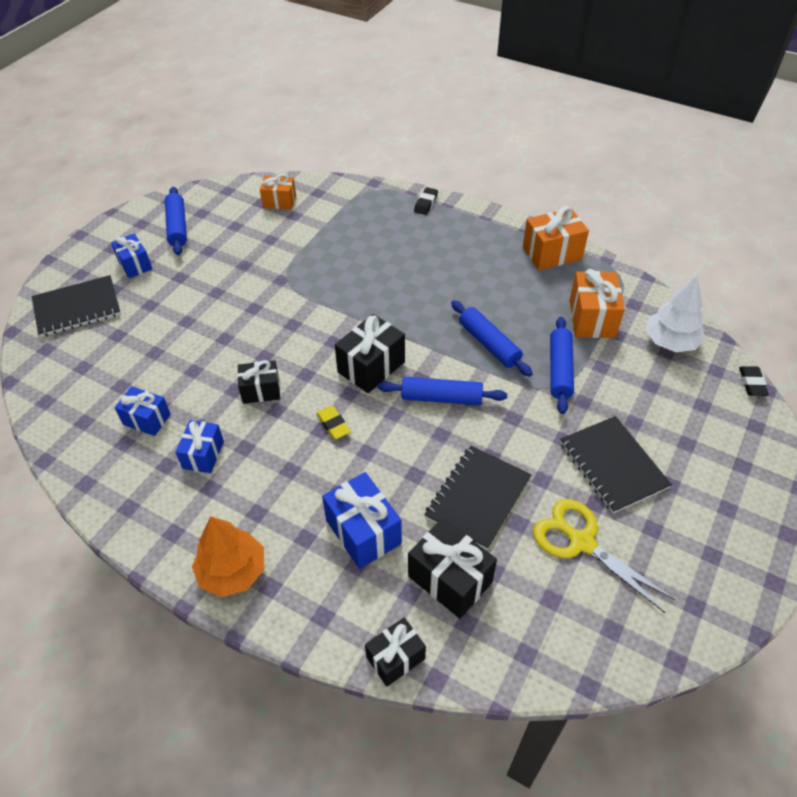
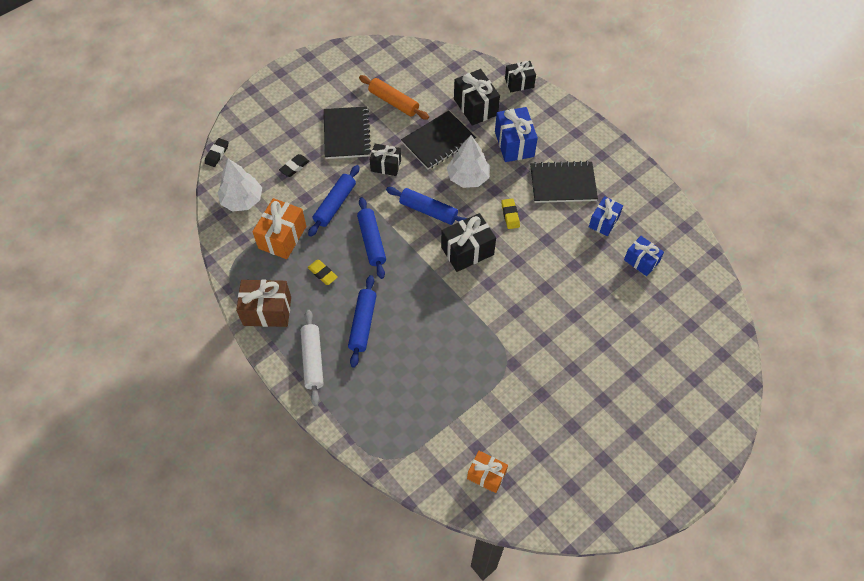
camera: 160 degrees left, 10 degrees up
(77, 308) = (698, 392): black notebook -> black notebook (563, 183)
(135, 265) = (644, 431): blue gift -> none
(177, 227) = (598, 473): blue rolling pin -> blue rolling pin (363, 324)
(232, 571) = (596, 146): orange tree -> none
(261, 391) = (554, 258): black gift -> black gift (386, 165)
(410, 458) = (468, 177): none -> white tree
(426, 203) = (342, 416): black eraser -> black eraser (294, 167)
(479, 231) = (313, 360): none -> white rolling pin
(521, 298) = (322, 273): none -> yellow eraser
(552, 253) = (267, 311): orange gift -> brown gift
(581, 542) = (393, 102): yellow scissors -> orange rolling pin

